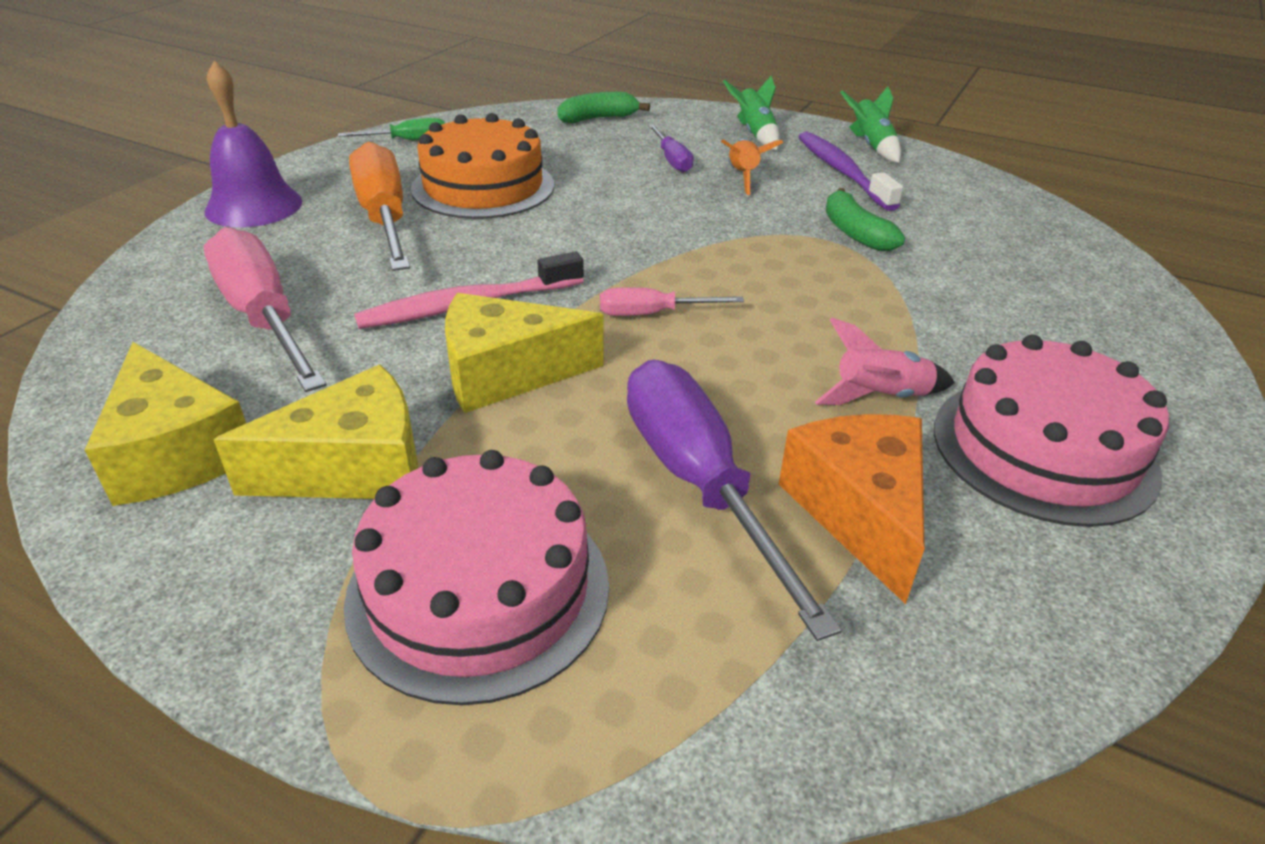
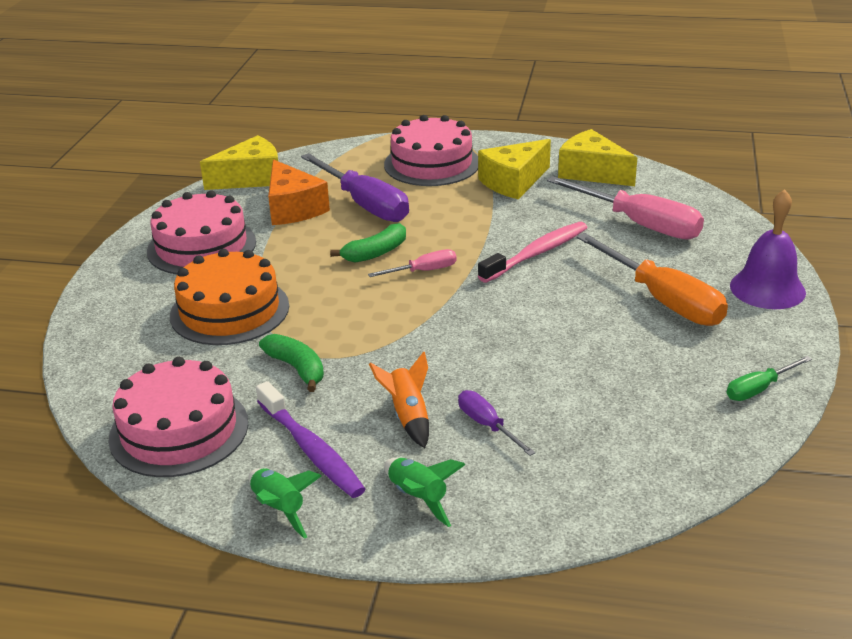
camera: 165 degrees right, 5 degrees down
(483, 186) = (626, 347): orange cake -> orange cake (230, 310)
(505, 373) = (482, 225): yellow cheese -> yellow cheese (251, 178)
(598, 118) = (610, 482): green banana -> green banana (375, 253)
(880, 397) = (282, 253): pink rocket -> none
(979, 205) = (179, 430): none -> pink cake

